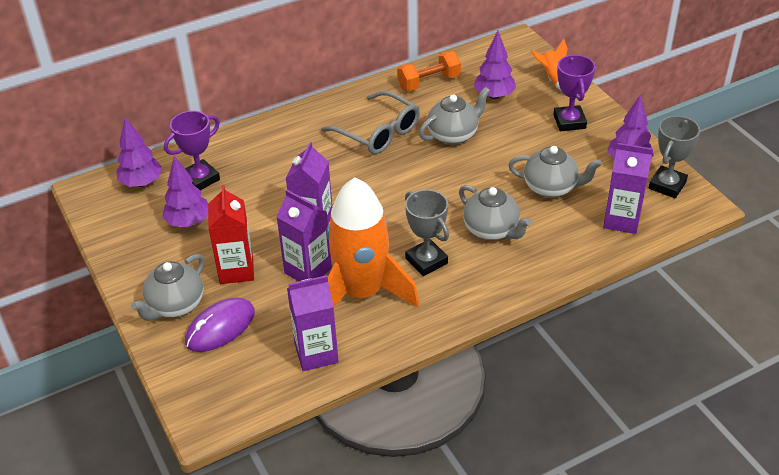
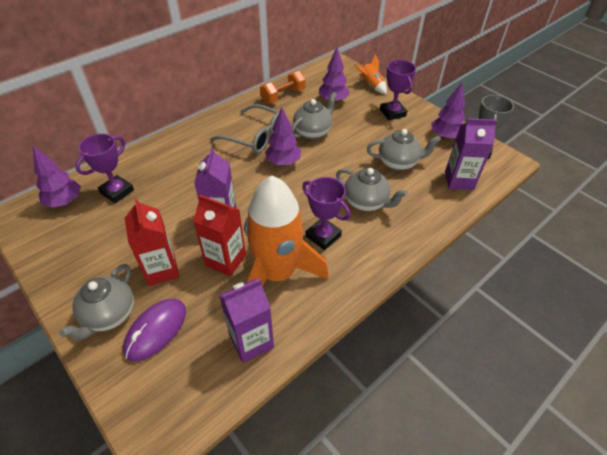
camera: 15 degrees left, 5 degrees up
(188, 222) = (111, 231): purple tree -> purple tree (283, 162)
(308, 270) = (225, 260): purple carton -> red carton
(426, 261) = (323, 236): grey trophy -> purple trophy

